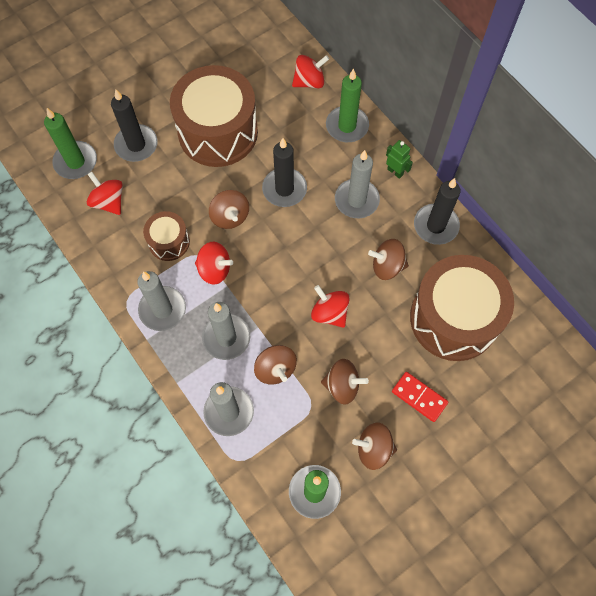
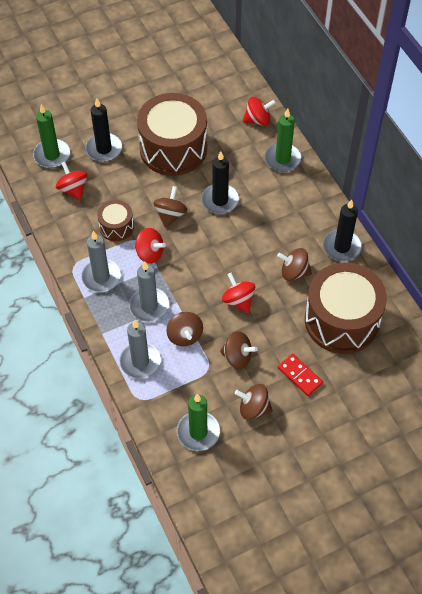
camera: 10 degrees right, 10 degrees down
(230, 217) = (170, 215): brown spinning top -> brown spinning top turned 150 degrees counterclockwise
(356, 200) = (279, 217): grey candle -> none
(395, 171) = (316, 200): green robot -> none

